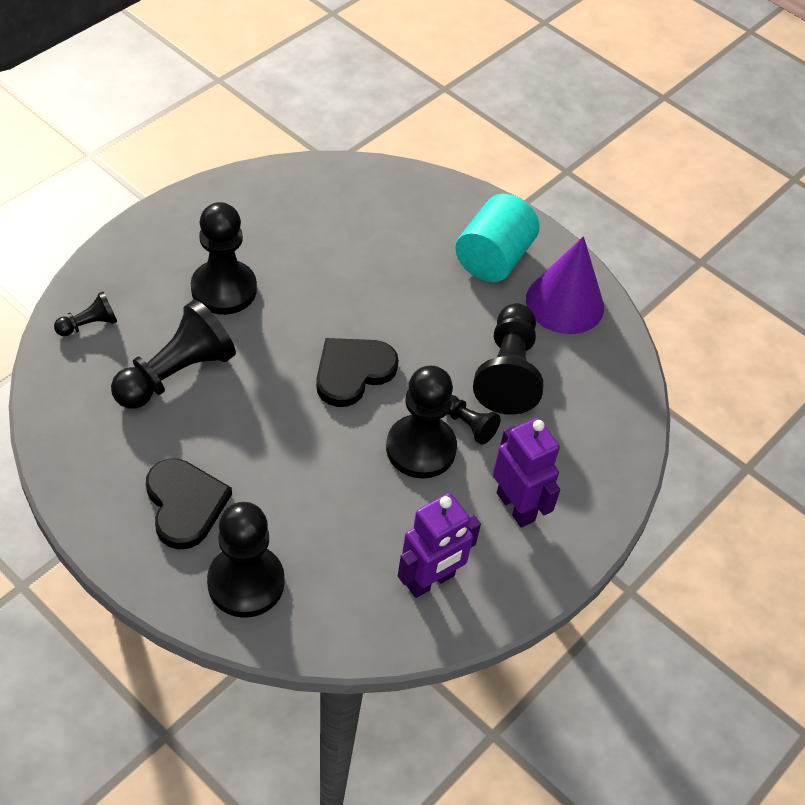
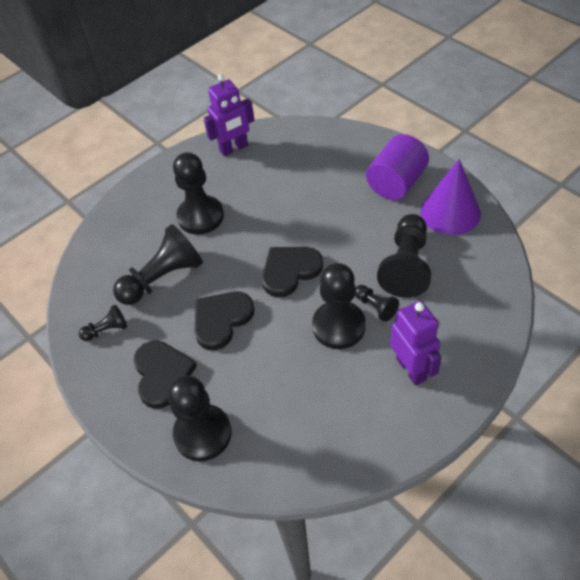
camera: 15 degrees right, 0 degrees up
(89, 324) = (106, 246): black pawn -> black pawn (107, 330)
(262, 434) = (221, 320): none -> black heart
(430, 581) = (343, 430): purple robot -> purple robot (234, 148)
(493, 258) = (396, 183): turquoise cylinder -> purple cylinder

